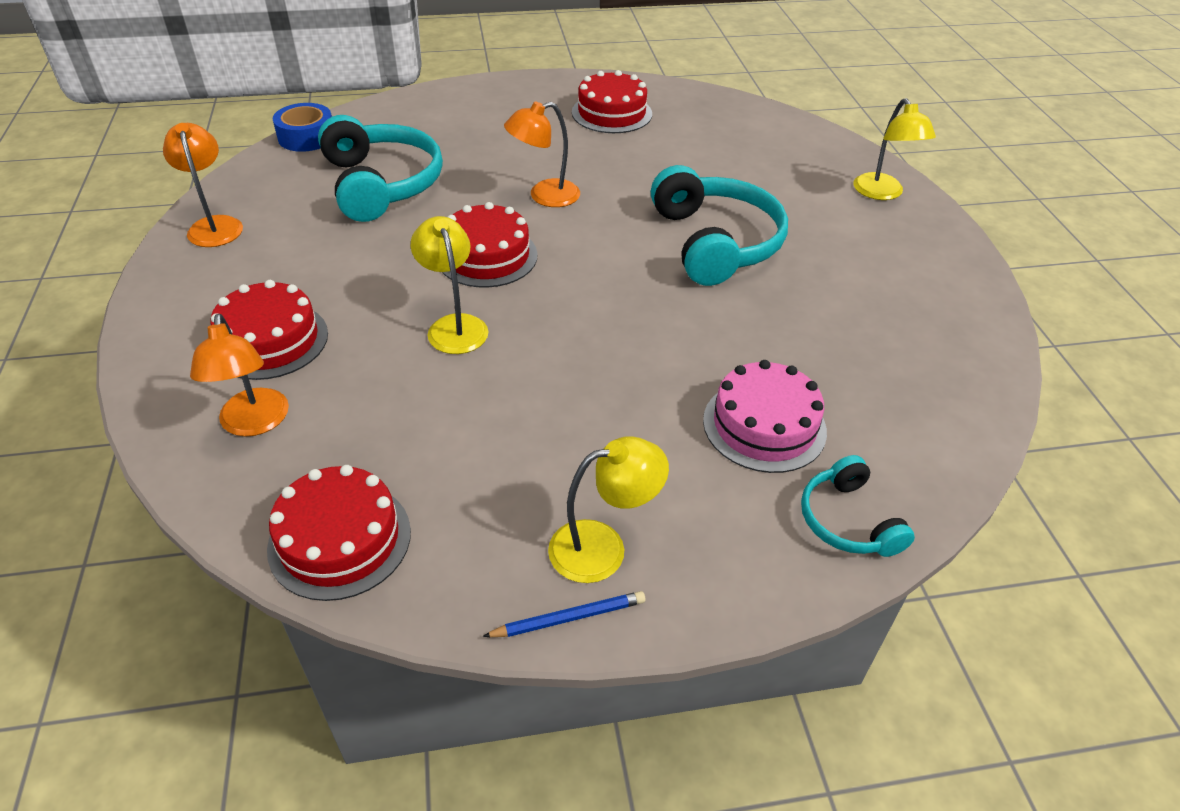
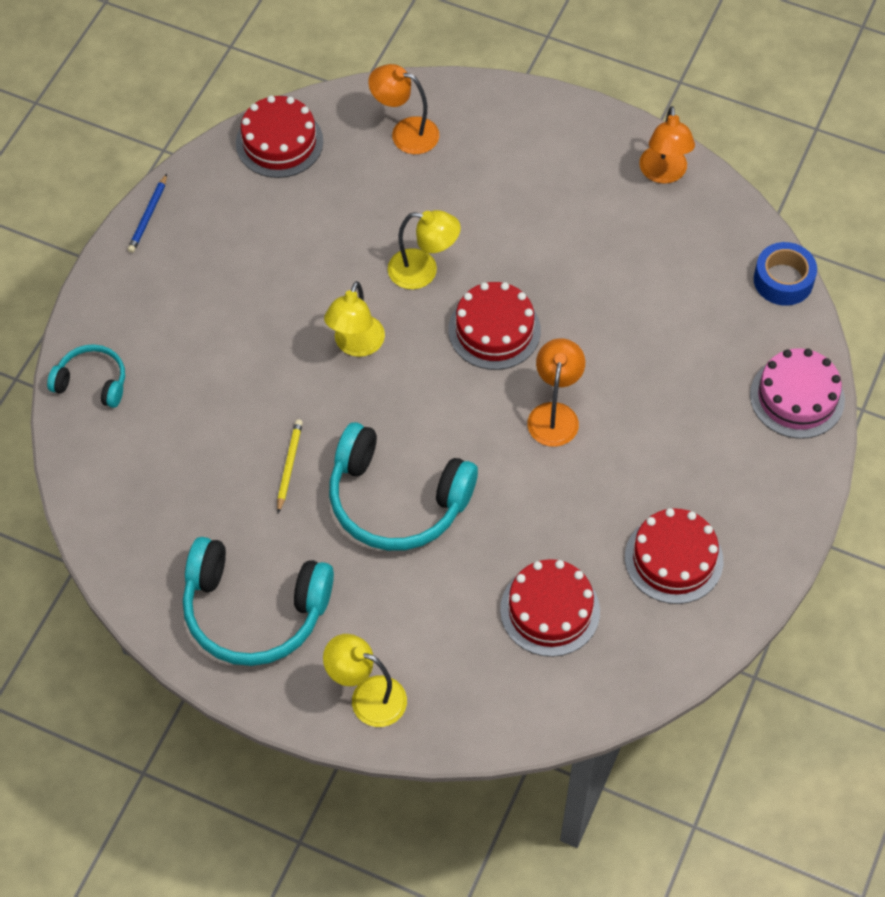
camera: 125 degrees right, 15 degrees up
(214, 225) = (663, 173): orange lamp -> orange lamp turned 75 degrees clockwise
(270, 340) = (485, 164): red cake -> red cake (550, 610)
(381, 184) = (656, 304): turquoise headphones -> turquoise headphones (254, 611)
(603, 547) = (176, 254): yellow lamp -> yellow lamp (356, 345)
(758, 316) = (289, 466): none -> yellow pencil
(764, 425) = (191, 392): pink cake -> pink cake (797, 397)

